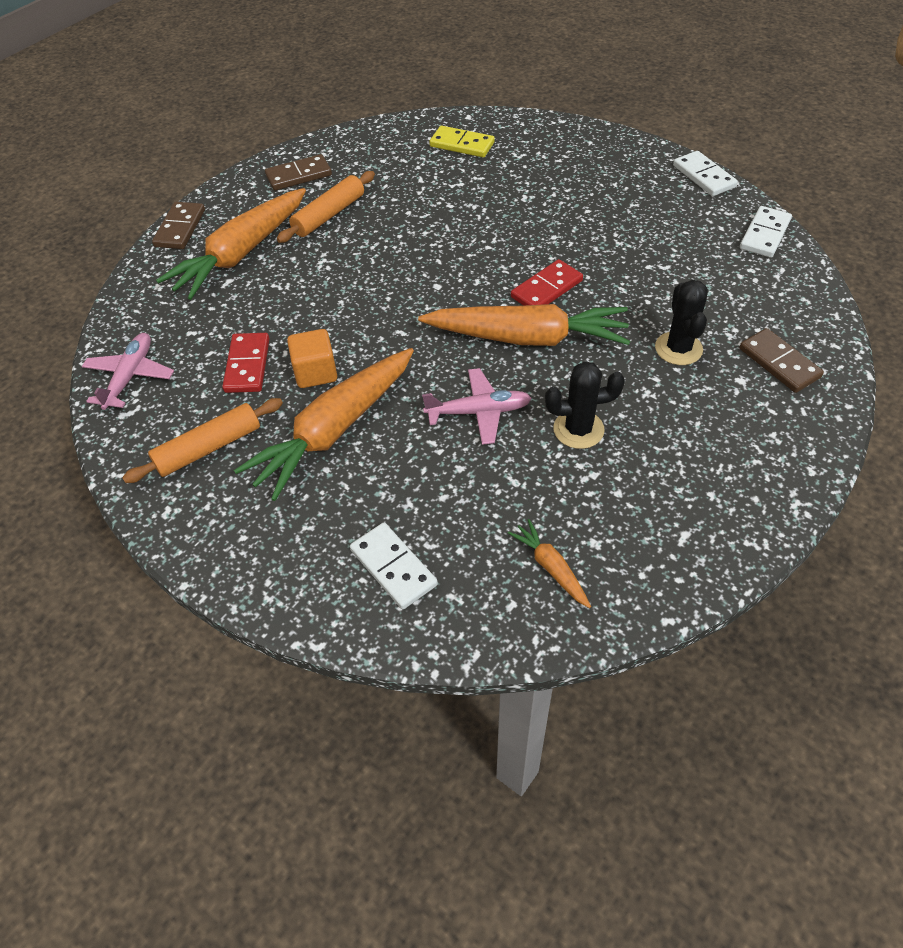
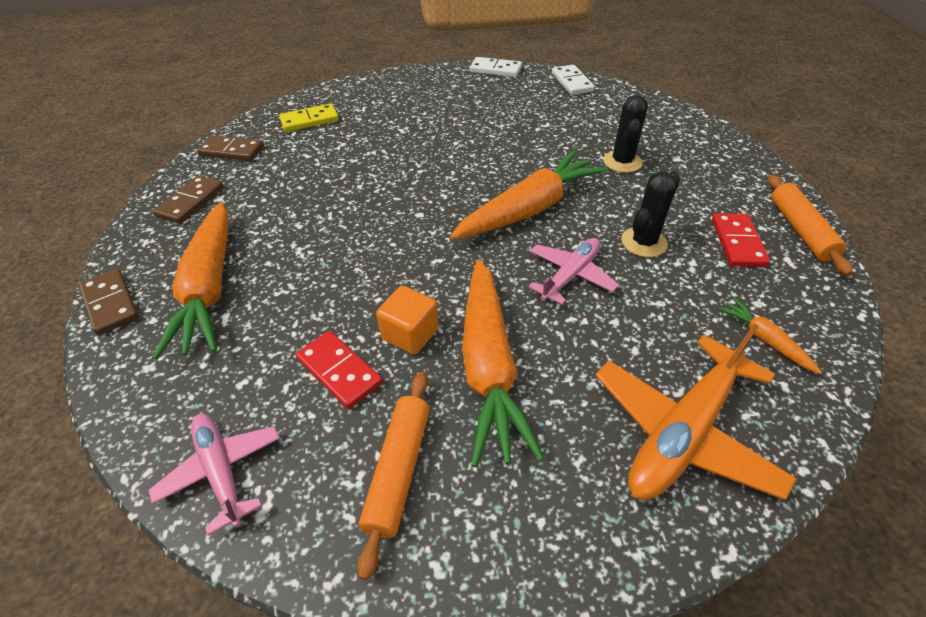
camera: 45 degrees left, 5 degrees down
(329, 215) = (259, 215): orange rolling pin -> orange rolling pin (800, 230)
(393, 567) = (683, 431): white domino -> orange plane
(546, 289) = (497, 174): red domino -> red domino (737, 242)
(550, 567) = (764, 339): orange carrot -> orange carrot turned 45 degrees clockwise
(678, 349) = (622, 162): black cactus -> black cactus turned 60 degrees clockwise
(779, 363) = (679, 139): brown domino -> brown domino (232, 151)

